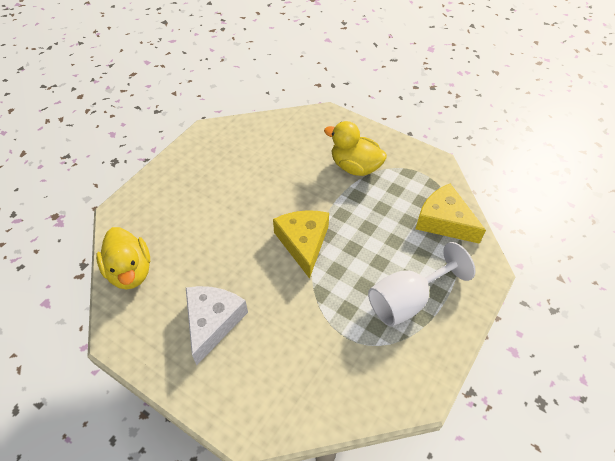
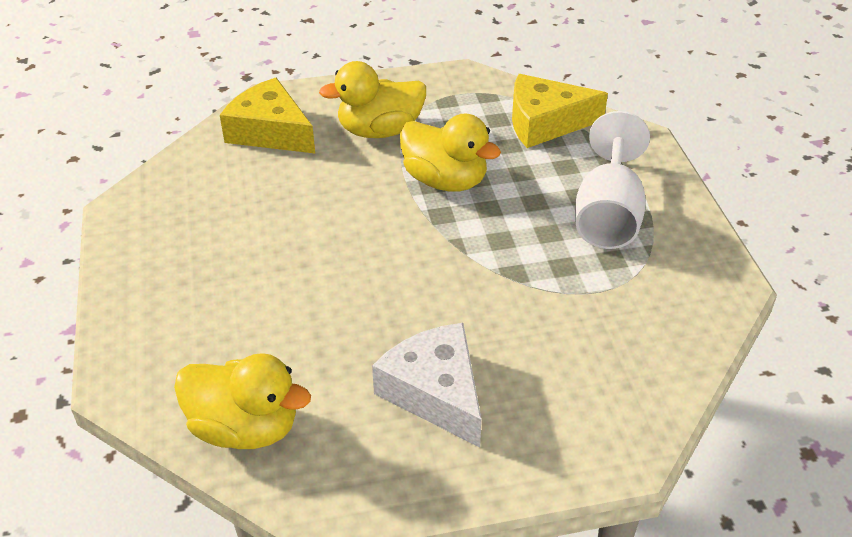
camera: 45 degrees left, 10 degrees down
(303, 243) = (427, 240): yellow cheese -> yellow cheese (270, 131)
(351, 217) = (445, 180): none -> yellow duck

